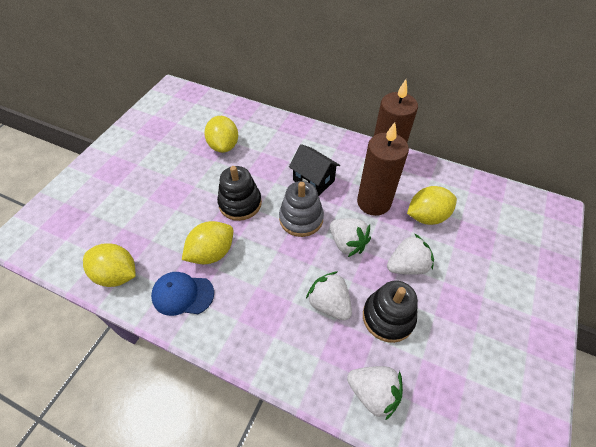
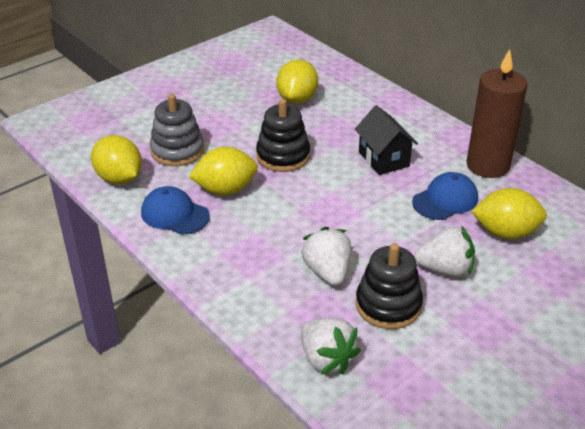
camera: 25 degrees right, 15 degrees down
(301, 219) = (345, 189): grey stacking toy -> grey stacking toy (177, 151)
(347, 243) = (385, 227): white strawberry -> none
(373, 202) = (445, 200): brown candle -> blue cap

